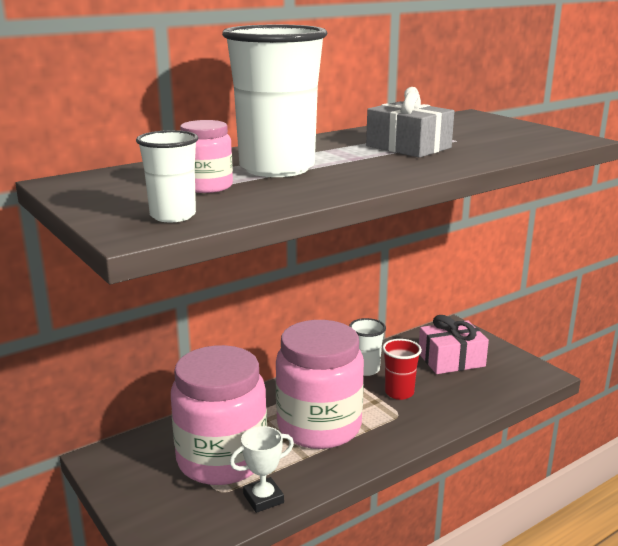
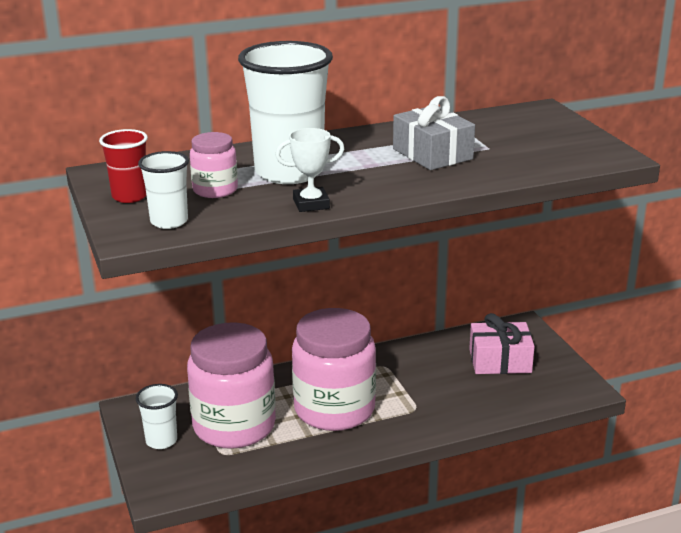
camera: 15 degrees right, 5 degrees up
(263, 498) = (256, 465): white trophy -> white trophy (311, 204)
(365, 369) = (407, 359): white cup -> white cup (161, 441)
(399, 392) = (428, 387): red cup -> red cup (130, 196)

